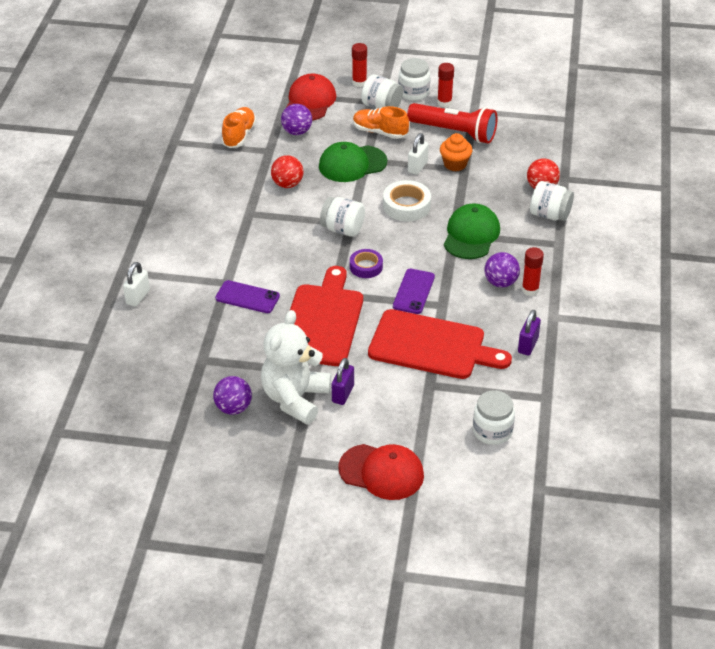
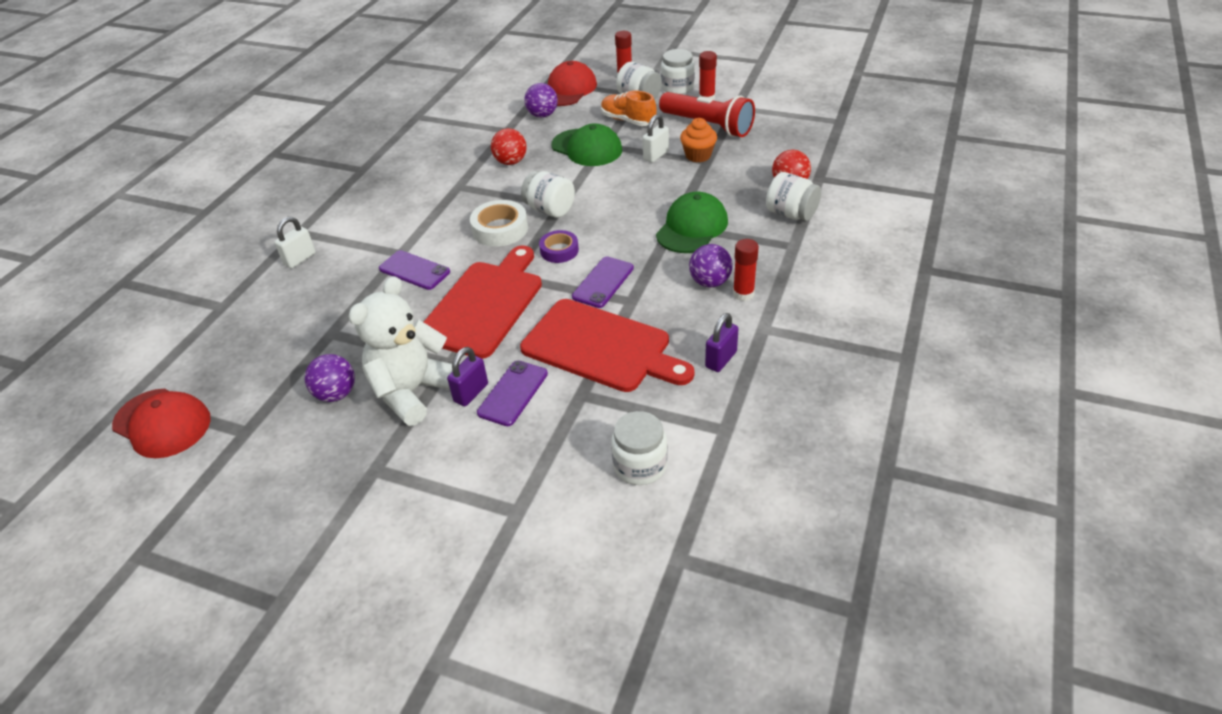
camera: 15 degrees right, 0 degrees up
(239, 135) = (483, 115): orange shoe -> none
(352, 164) = (587, 148): green cap -> green cap turned 135 degrees counterclockwise
(376, 390) = (513, 393): none -> purple phone
(381, 472) = (475, 502): red cap -> red cap (162, 423)
(406, 206) = (629, 192): white tape -> white tape (500, 229)

